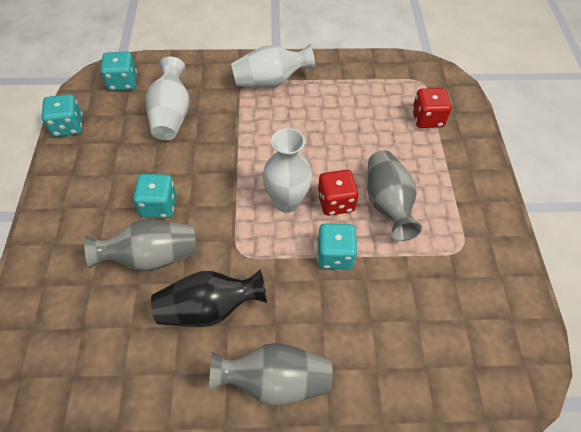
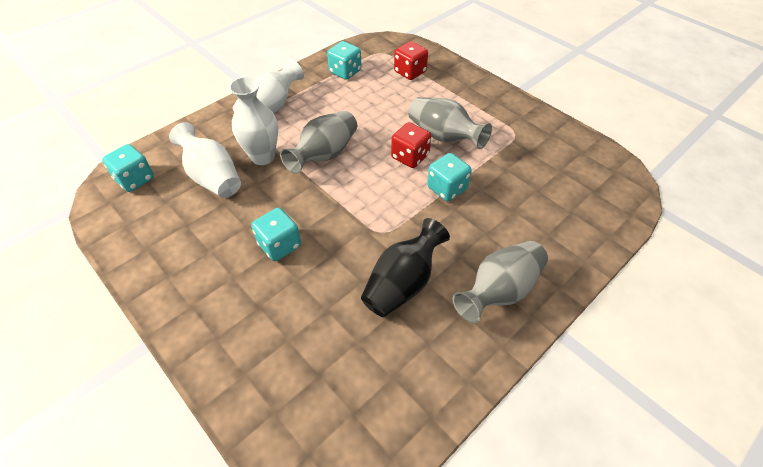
camera: 40 degrees left, 5 degrees down
(68, 126) = (119, 243): turquoise dice -> turquoise dice (345, 72)
(151, 257) = (316, 283): grey vase -> grey vase (324, 155)
(287, 202) = (376, 178): white vase -> white vase (263, 157)

